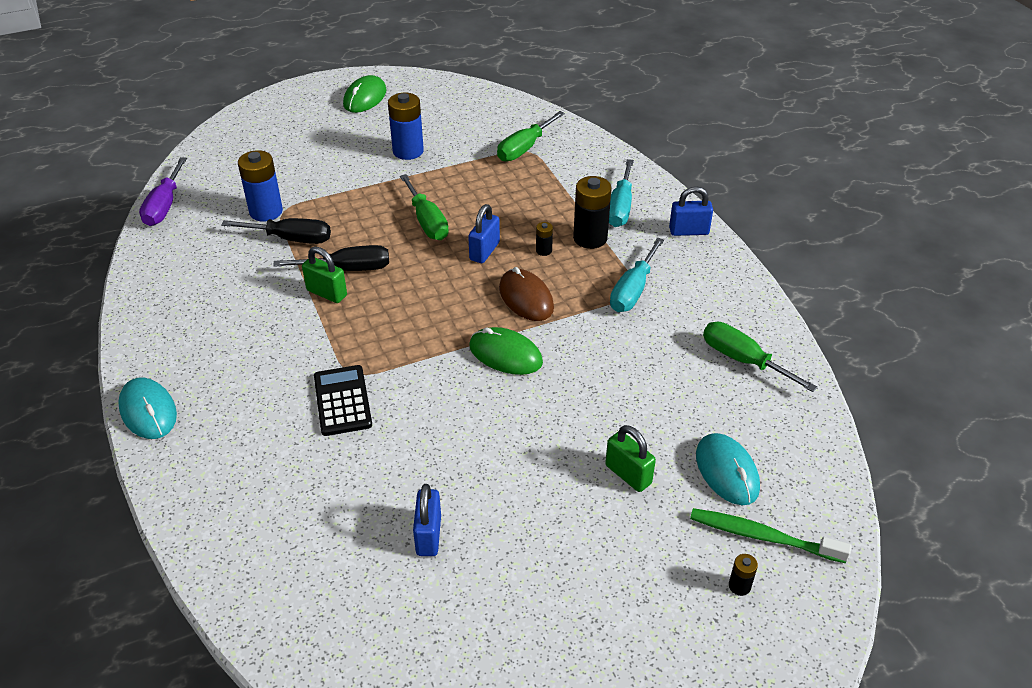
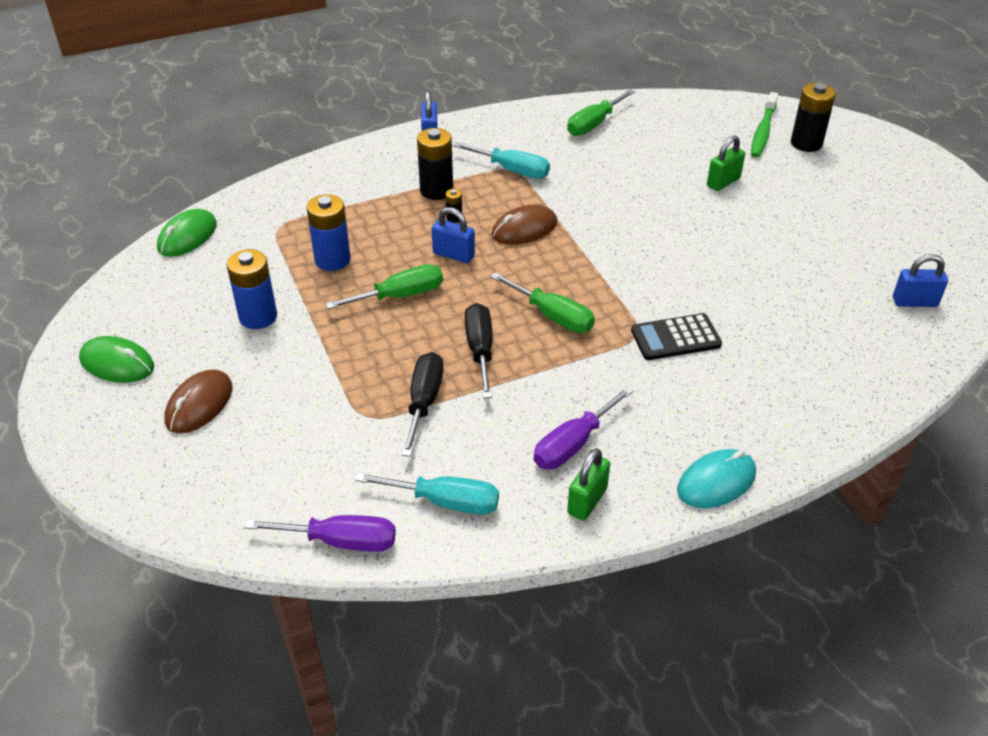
camera: 90 degrees left, 0 degrees up
(220, 322) = (573, 444): none -> purple screwdriver
(266, 211) = (366, 432): blue battery -> blue battery (332, 260)
(315, 135) = (199, 404): none -> brown mouse
(327, 293) = (521, 363): green padlock -> green padlock (587, 501)
(428, 535) = (810, 278): blue padlock -> blue padlock (914, 302)
(505, 354) = (601, 241): green mouse -> green mouse (187, 236)
(524, 148) = (273, 229): green screwdriver -> green screwdriver (553, 316)
(620, 207) = (390, 172): turquoise screwdriver -> turquoise screwdriver (445, 502)
(726, 471) = (709, 140): turquoise mouse -> none
(739, 586) = (806, 143): black battery -> black battery, size x2.13

